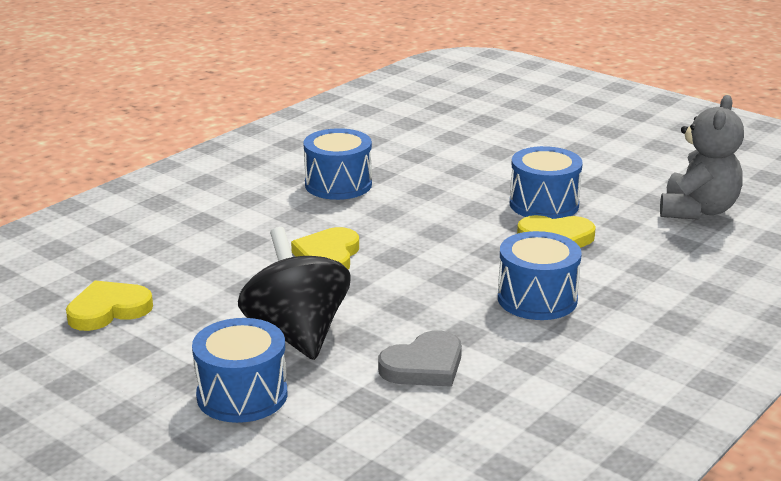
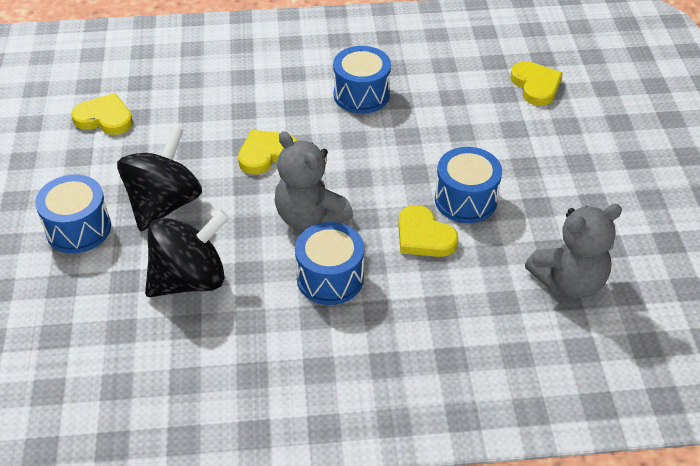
camera: 45 degrees right, 20 degrees up
(424, 366) = (190, 279): grey heart -> black spinning top
(446, 273) = (310, 217): none -> grey teddy bear
(466, 122) = (536, 85): none -> yellow heart

